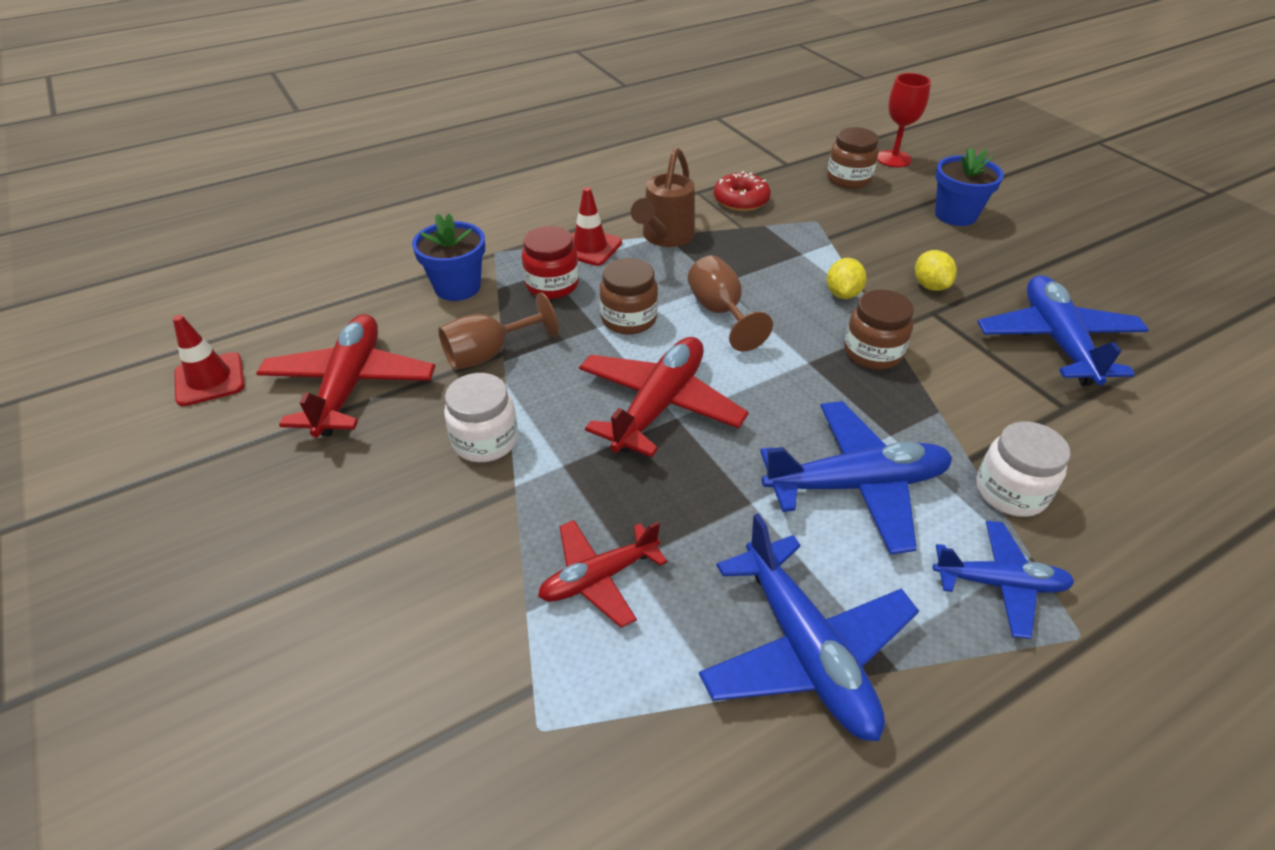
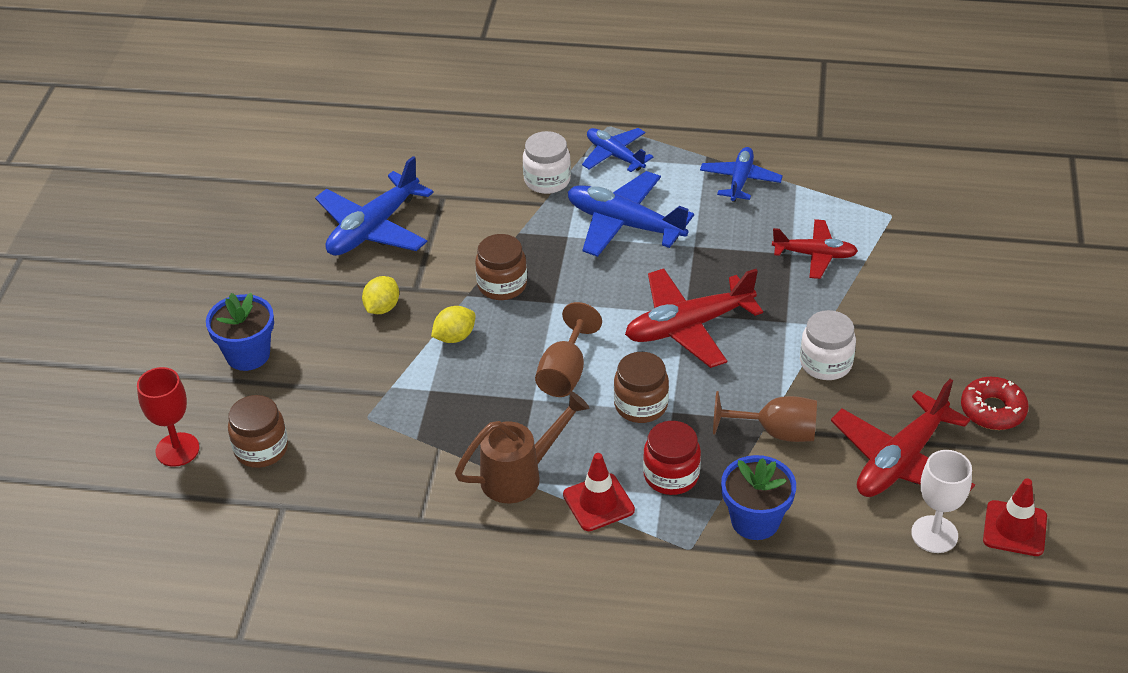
camera: 140 degrees left, 0 degrees up
(290, 342) = (934, 534): none -> white goblet
(741, 200) = (395, 482): red donut -> red donut (992, 410)
(805, 650) = (740, 180): blue plane -> blue plane, size x0.62

